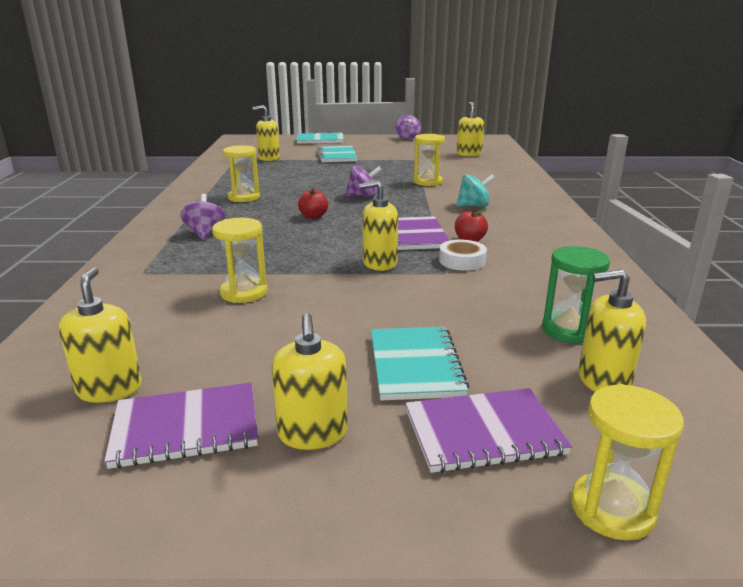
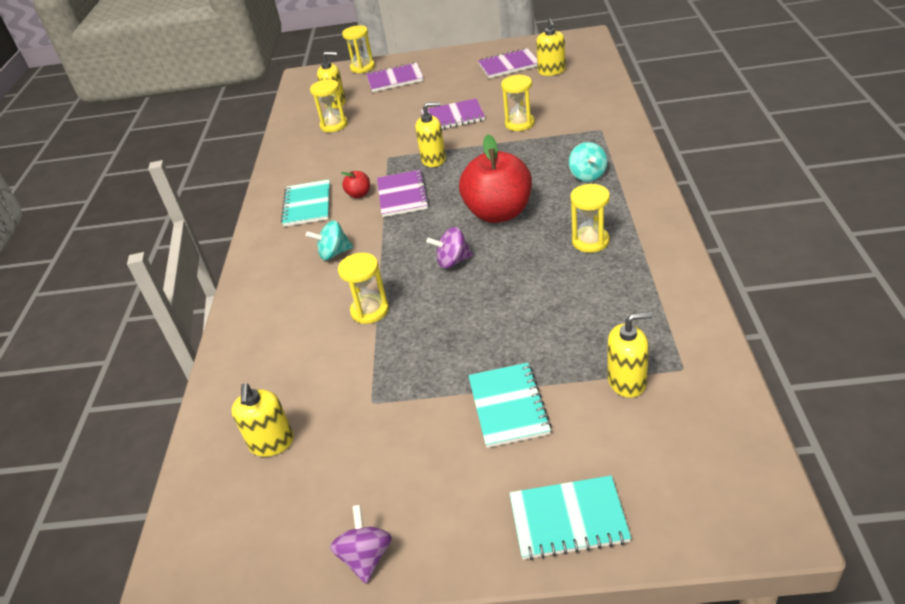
camera: 175 degrees left, 15 degrees up
(205, 233) = (588, 175): purple spinning top -> turquoise spinning top
(312, 433) = (459, 70): yellow soap dispenser -> none
(313, 216) = (498, 213): red apple -> red apple, size x2.40
(346, 315) = (453, 117): none -> purple notebook
(415, 365) = (417, 98): turquoise notebook -> turquoise notebook (307, 205)
(462, 261) = (373, 170): white tape -> none
(568, 330) = (334, 125): green hourglass -> yellow hourglass

